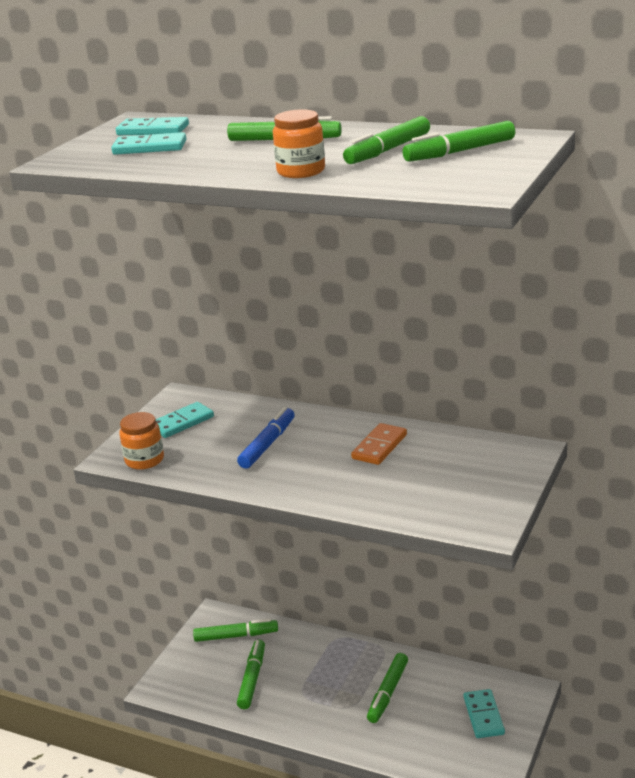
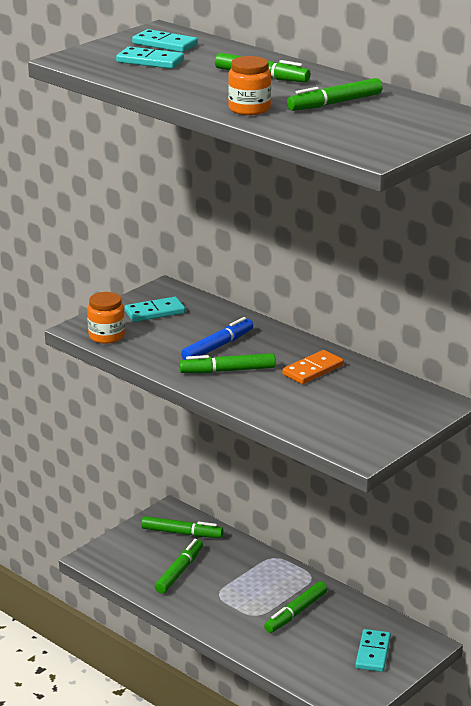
camera: 15 degrees right, 0 degrees up
(459, 152) = (390, 117): green marker -> green marker (227, 371)

